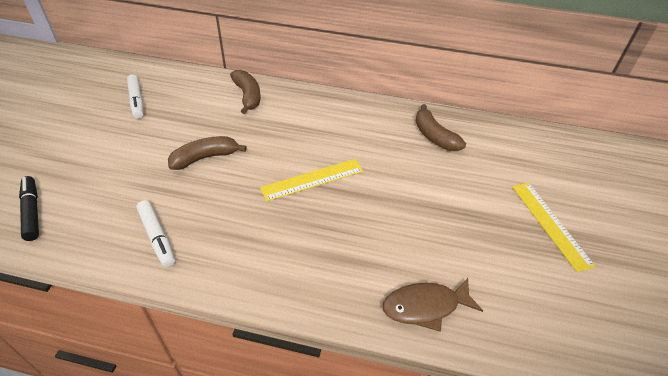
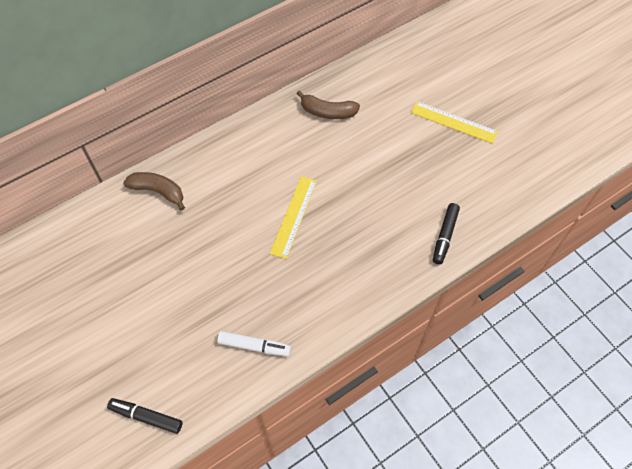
camera: 45 degrees left, 15 degrees up
(137, 100) = (77, 274): white marker -> none
(205, 158) = (202, 268): brown banana -> none
(425, 306) = (445, 236): brown fish -> black marker

